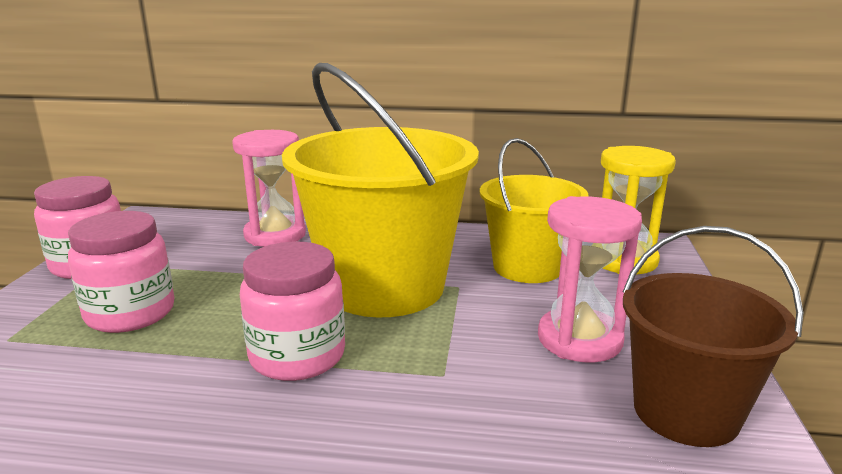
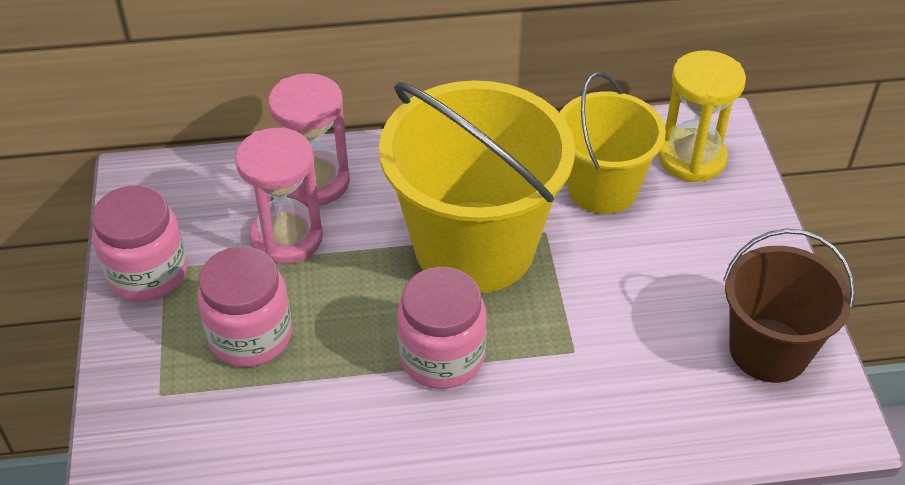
camera: 15 degrees left, 25 degrees up
(579, 339) = (674, 284): pink hourglass -> pink hourglass (286, 238)

